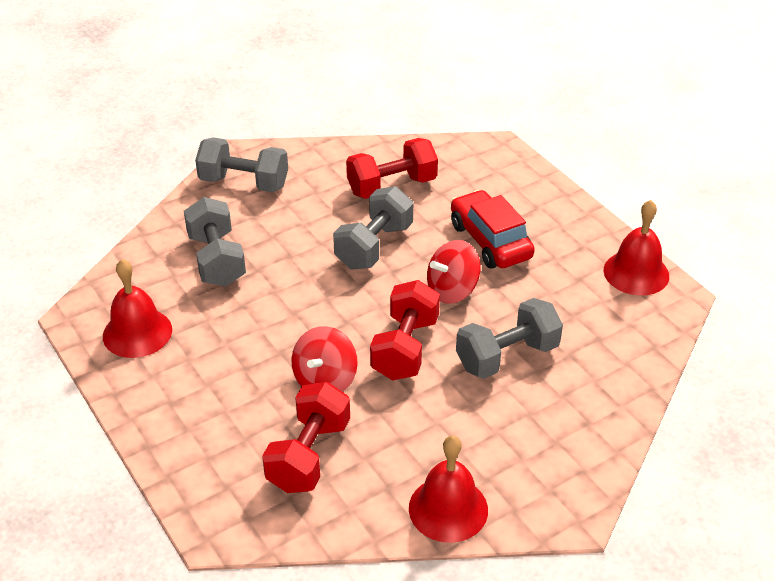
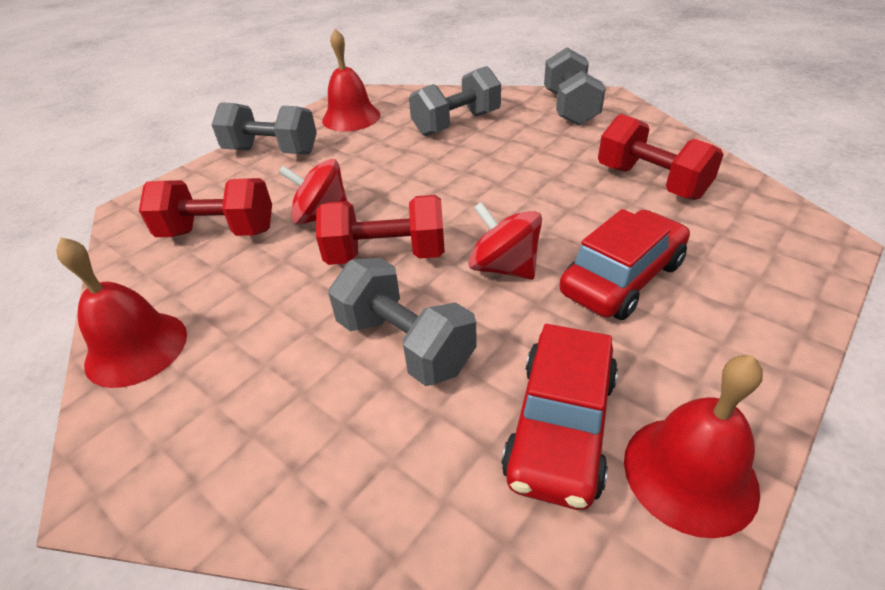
camera: 75 degrees right, 0 degrees up
(374, 246) = (539, 195): grey dumbbell -> grey dumbbell (272, 152)
(594, 307) = (560, 426): none -> red car

